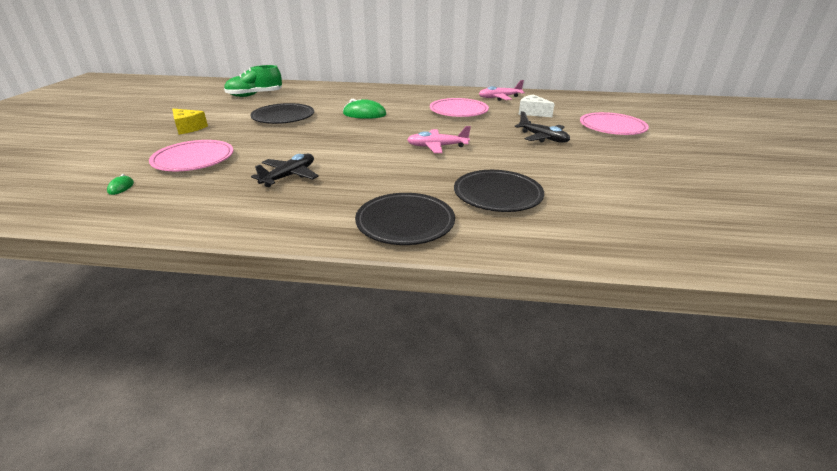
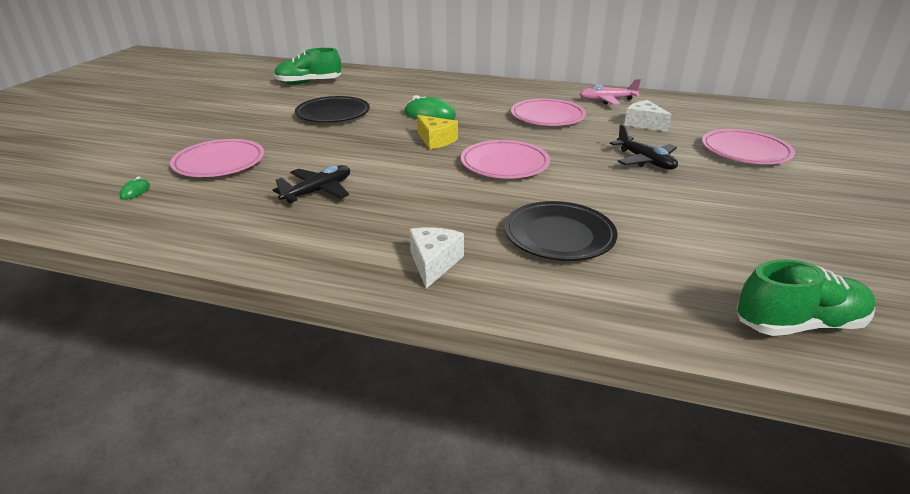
camera: 10 degrees right, 0 degrees up
(188, 128) = (224, 122): yellow cheese -> yellow cheese (436, 140)
(405, 223) = (434, 263): black plate -> white cheese
(437, 147) = (504, 164): pink plane -> pink plate
(694, 242) = (798, 324): none -> green shoe

